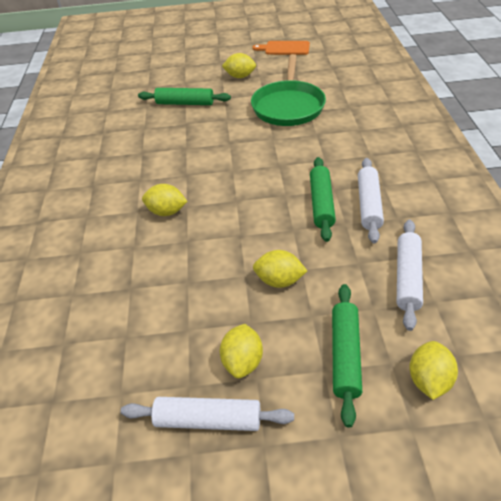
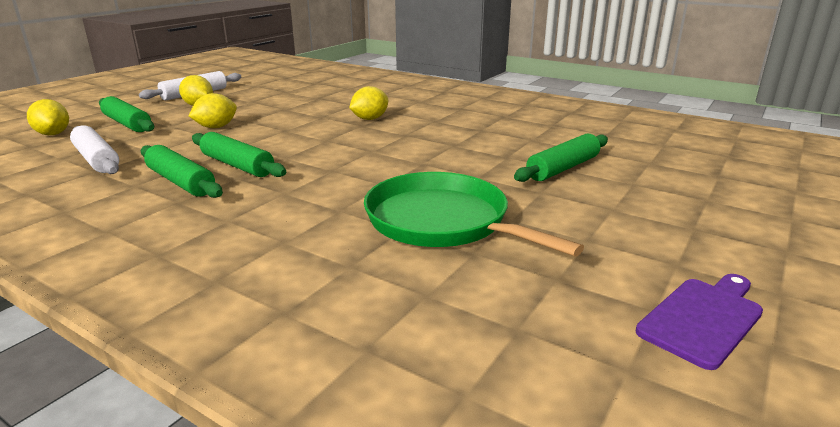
camera: 125 degrees right, 20 degrees down
(240, 76) = (603, 224): yellow lemon -> none
(284, 48) = (703, 318): orange cutting board -> purple cutting board
(368, 205) = (180, 182): white rolling pin -> green rolling pin

